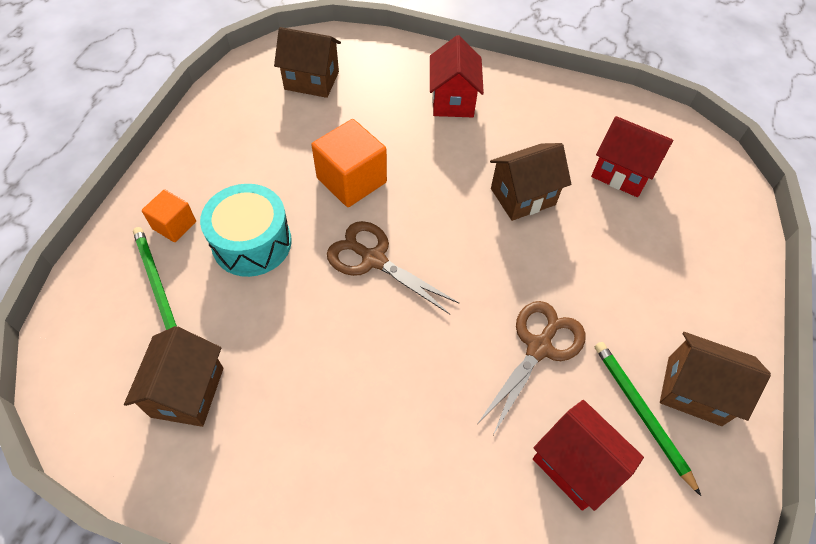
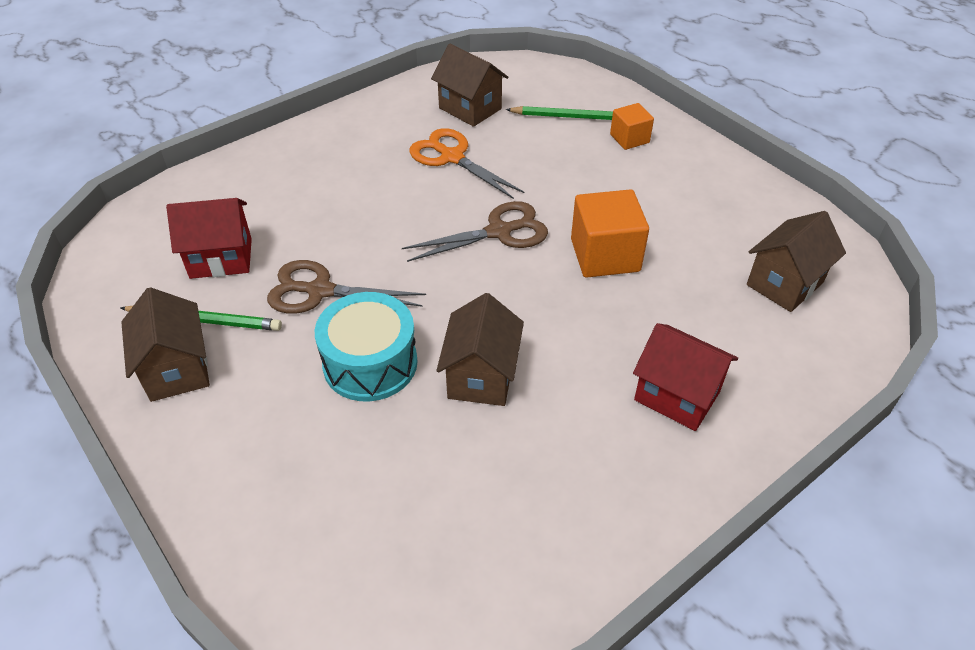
camera: 125 degrees right, 10 degrees down
(252, 243) = (577, 171): turquoise drum -> turquoise drum (370, 363)
(290, 357) = (452, 157): none -> orange scissors
(539, 347) = (320, 291): brown scissors -> brown scissors turned 120 degrees clockwise
(621, 173) = (436, 499): red house -> none
(694, 391) = (177, 369): brown house -> brown house turned 75 degrees counterclockwise

